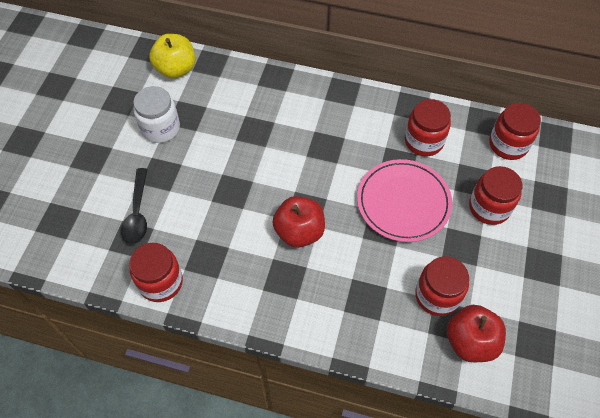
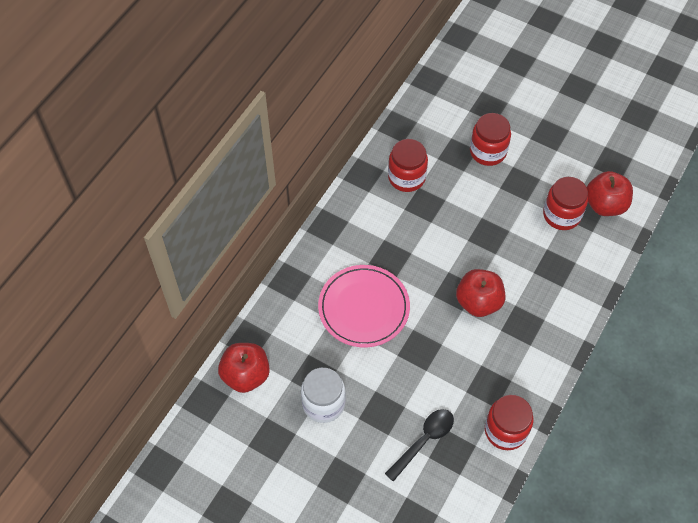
camera: 75 degrees left, 0 degrees up
(137, 213) = (424, 441): black spoon -> black spoon turned 60 degrees counterclockwise
(176, 69) = (246, 375): yellow apple -> red apple
(403, 202) = (467, 212): pink plate -> pink plate (364, 308)
(508, 144) = (428, 116): red jar -> none

